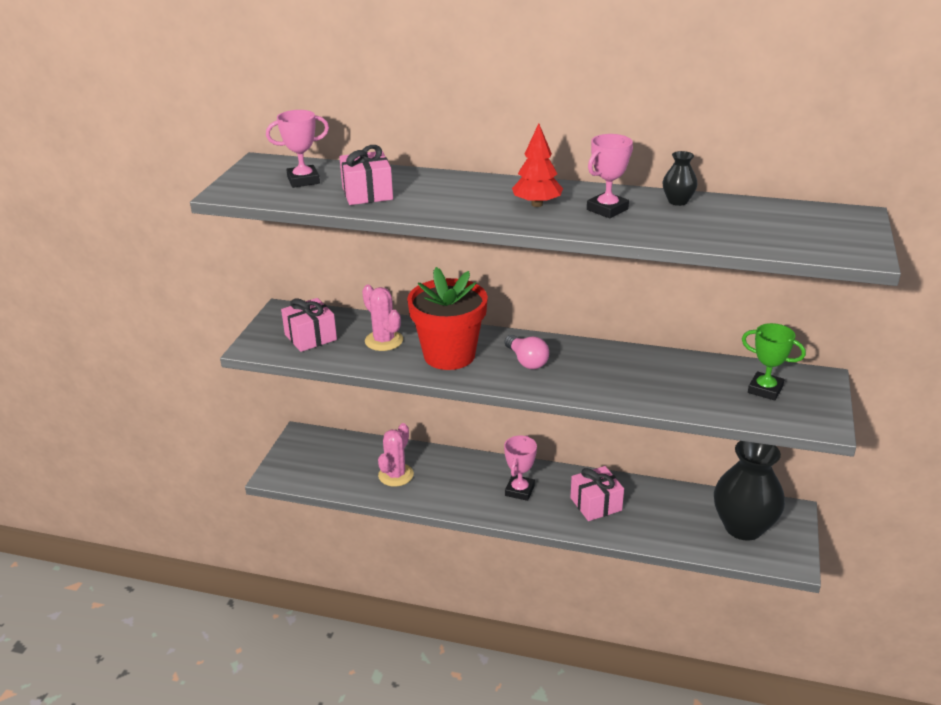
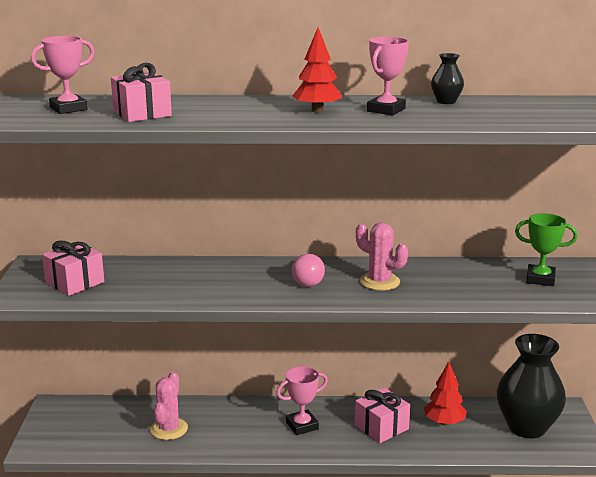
camera: 15 degrees left, 10 degrees down
(384, 341) = (155, 278): pink cactus -> pink cactus (379, 282)
(449, 355) = (228, 283): red flower pot -> none
(520, 490) = (302, 426): pink trophy -> pink trophy turned 60 degrees clockwise
(526, 361) = (308, 280): pink light bulb -> pink light bulb turned 45 degrees clockwise
(660, 508) = (444, 422): none -> red tree

